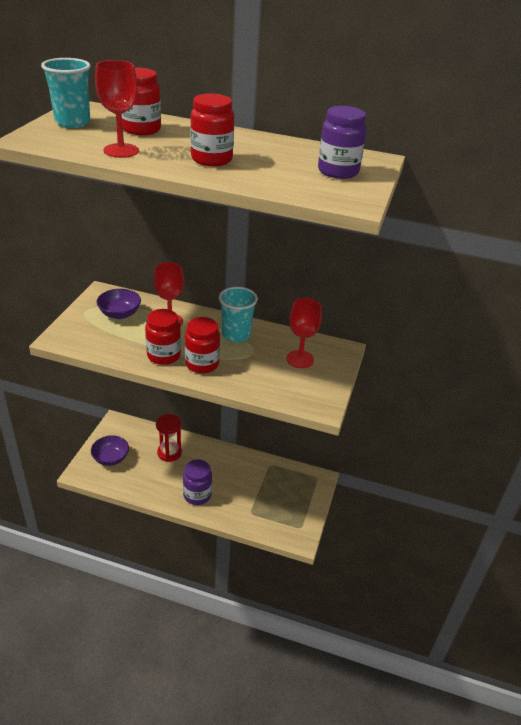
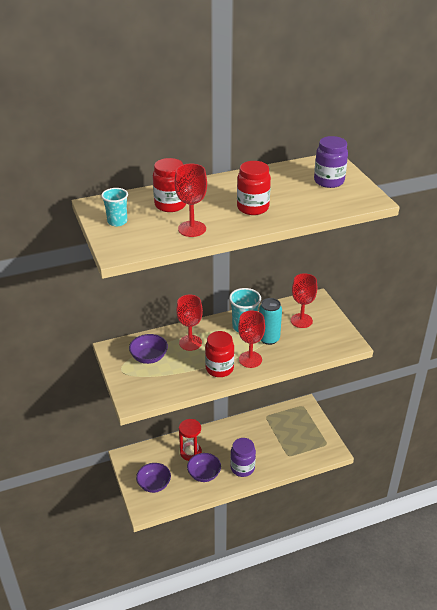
camera: 35 degrees left, 0 degrees up
(72, 122) = (117, 221): turquoise cup -> turquoise cup, size x0.67
(159, 478) = (204, 474): none -> purple bowl
(202, 364) = (250, 359): red jar -> red goblet
(245, 357) = (268, 338): none -> turquoise can

